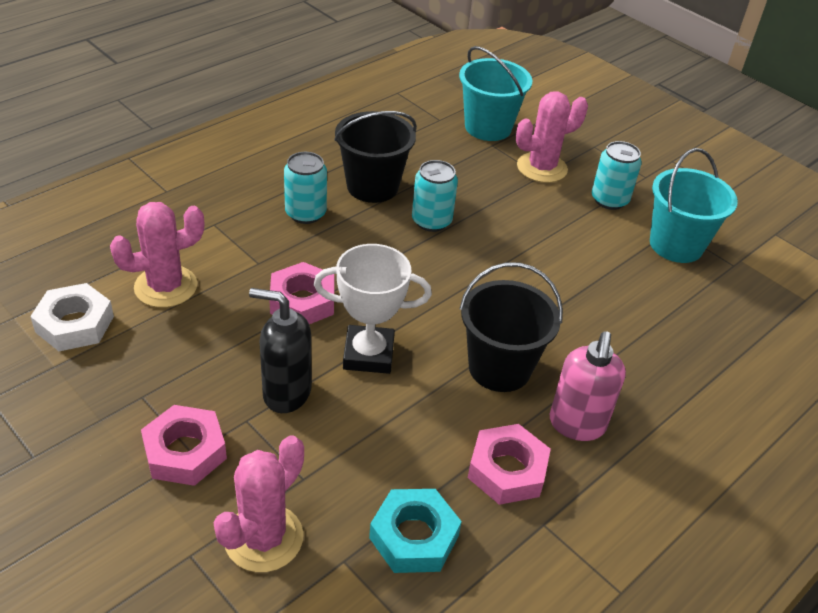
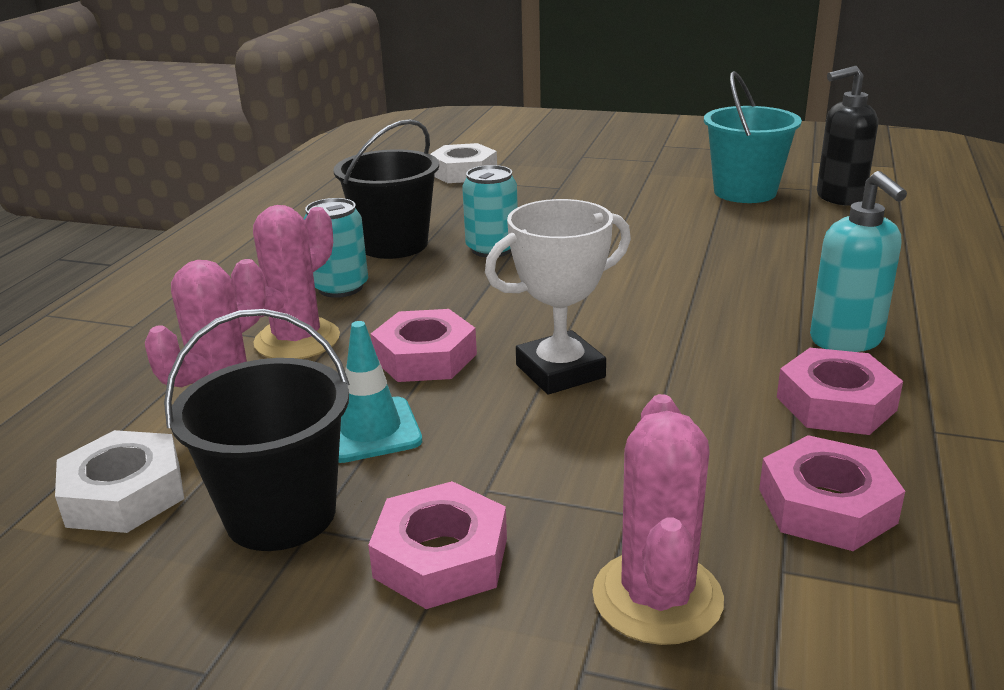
camera: 25 degrees left, 15 degrees down
(224, 344) = (370, 430): none -> turquoise traffic cone
(286, 393) = (506, 443): black soap dispenser -> black soap dispenser (839, 198)
(414, 536) = (826, 506): turquoise nut -> pink nut
(488, 127) = (463, 172): turquoise bucket -> white nut
(499, 368) = (712, 328): black bucket -> black bucket (281, 514)
(541, 168) = (553, 182): pink cactus -> pink cactus (297, 340)
(577, 425) = (846, 340): pink soap dispenser -> turquoise soap dispenser
(609, 200) = (645, 183): turquoise can -> none

